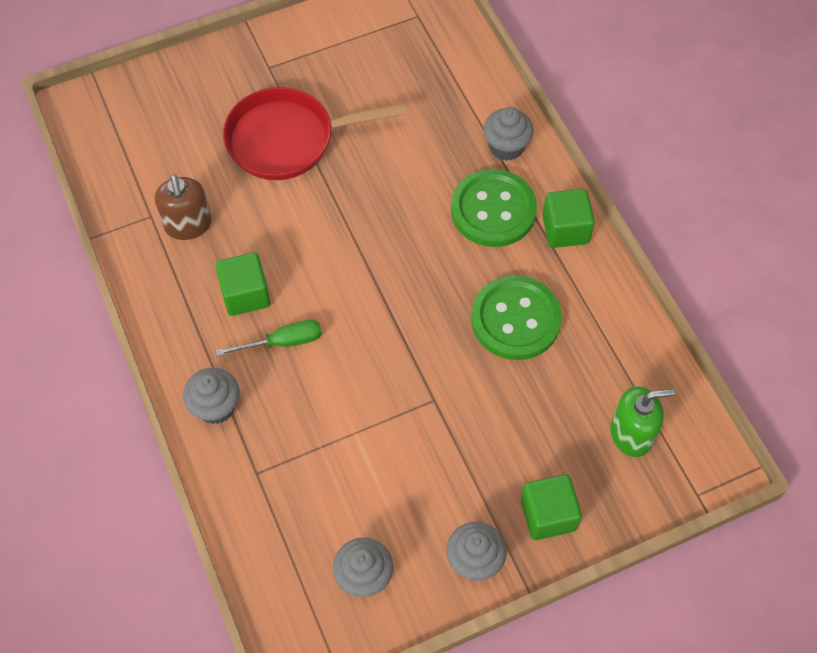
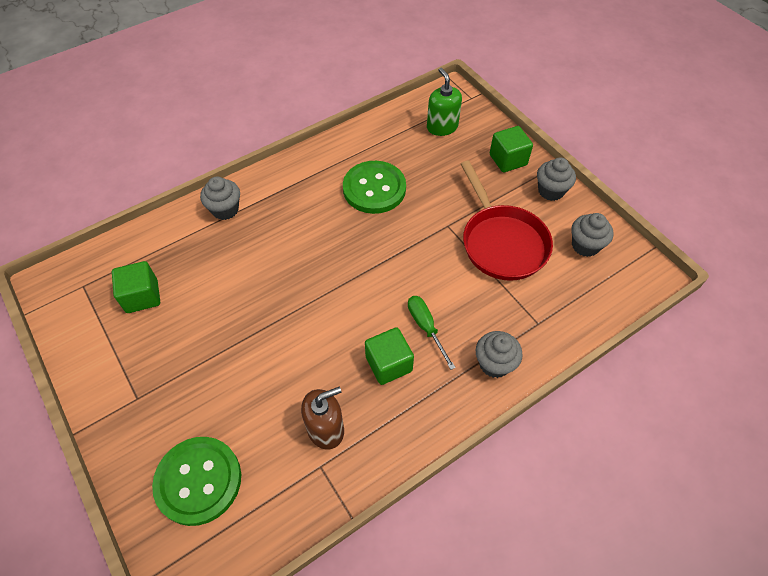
camera: 100 degrees left, 5 degrees down
(288, 139) = (224, 364): red pan -> red pan (501, 242)
(493, 210) = (284, 211): green button -> green button (198, 481)
(565, 229) = (296, 169): green cube -> green cube (142, 296)

